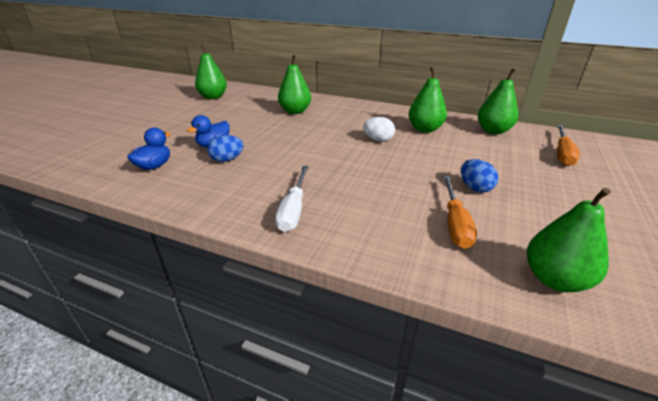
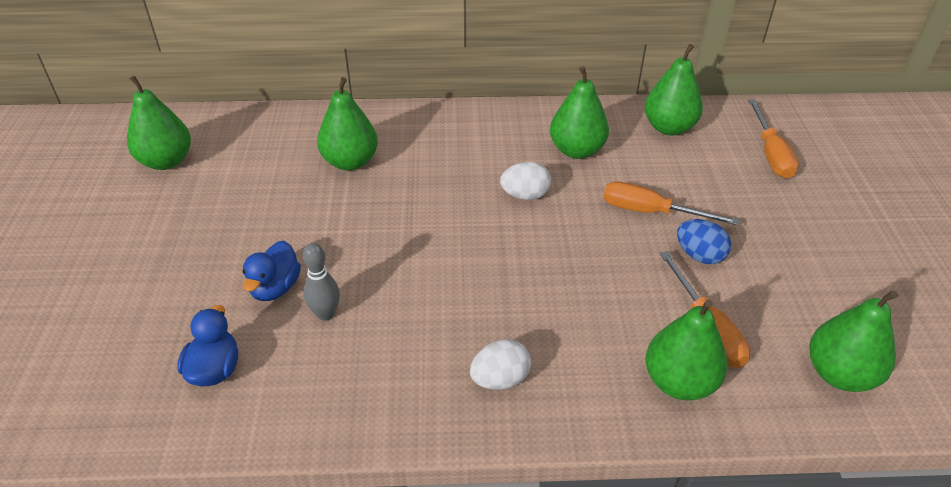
camera: 25 degrees left, 10 degrees up
(227, 160) = (325, 314): blue egg -> grey bowling pin
(293, 210) = (500, 379): white screwdriver -> white egg
(413, 245) = (679, 382): none -> green pear
(454, 162) = (651, 212): none -> orange screwdriver

